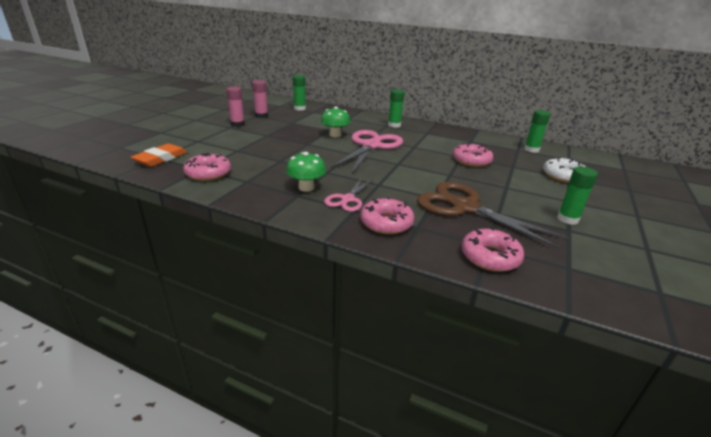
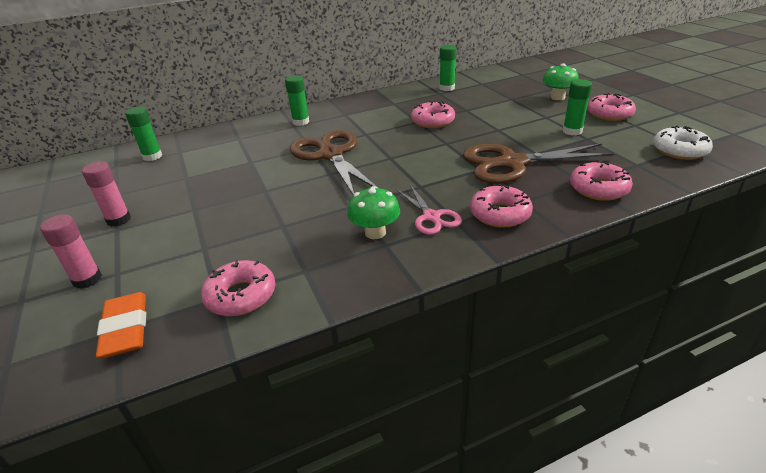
camera: 45 degrees left, 5 degrees up
(261, 116) = (124, 191): pink glue stick -> pink glue stick (87, 279)
(335, 135) = (270, 164): green mushroom -> green mushroom (557, 97)
(371, 146) = (330, 155): pink scissors -> brown scissors
(563, 176) = (506, 99): white donut -> white donut (679, 150)
(640, 229) = (609, 114): none -> pink donut

